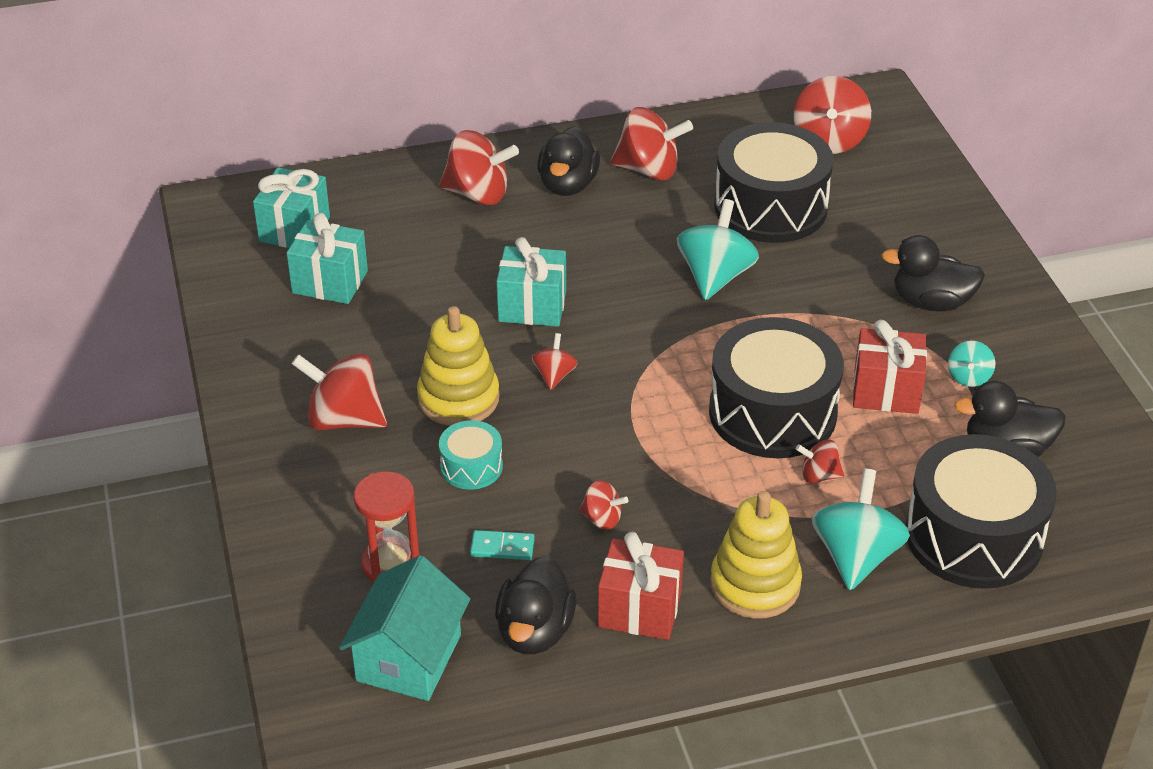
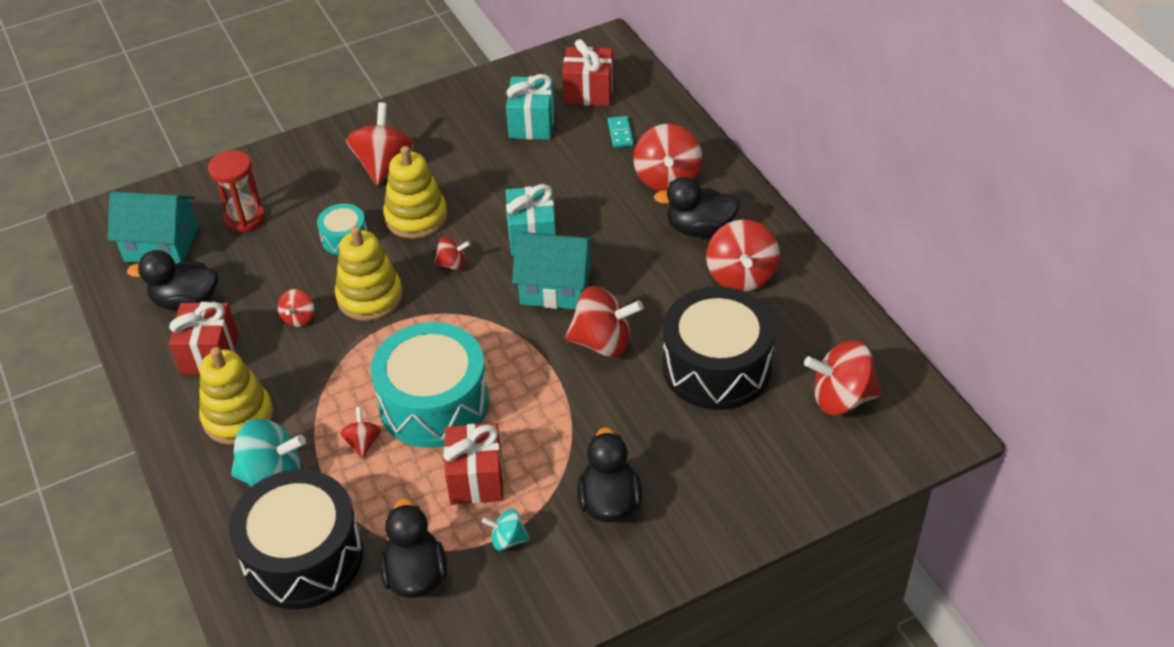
camera: 80 degrees right, 5 degrees up
(294, 229) = (589, 92): turquoise gift -> red gift
(502, 547) = (265, 270): turquoise domino -> turquoise domino (620, 133)
(585, 451) = (370, 297): none -> yellow stacking toy
(621, 299) = (555, 287): none -> turquoise house
(715, 276) = (603, 342): turquoise spinning top -> red spinning top
(772, 412) = (434, 403): black drum -> turquoise drum

